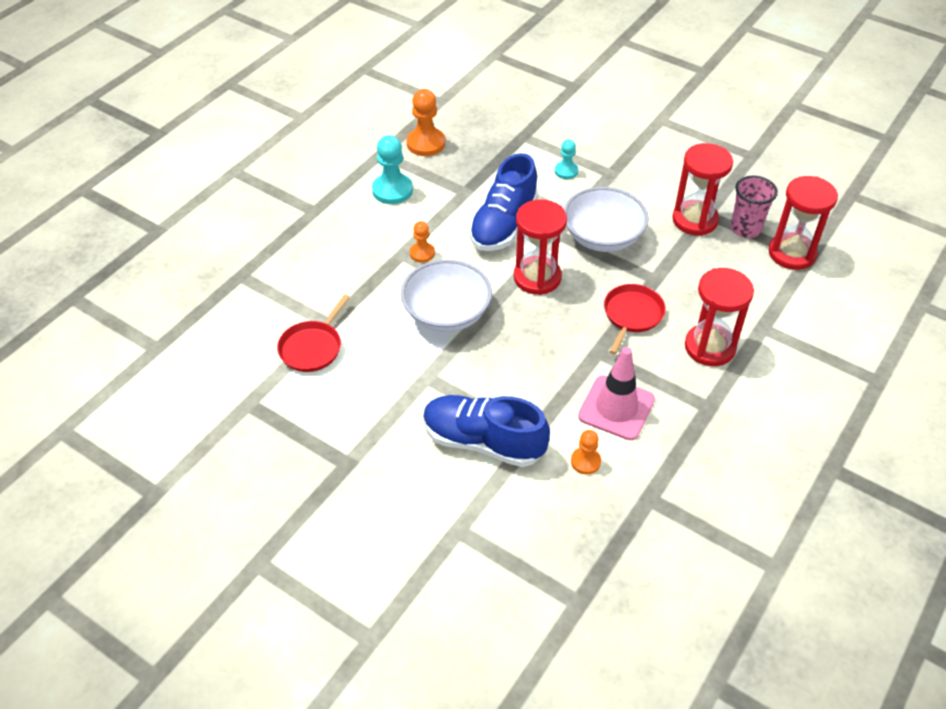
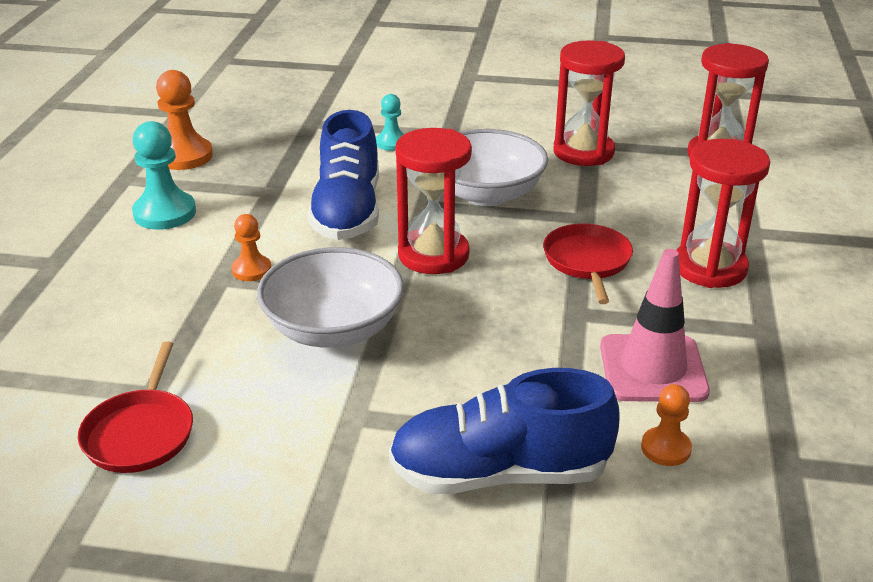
camera: 25 degrees left, 15 degrees down
(745, 229) = (647, 146): pink cup -> none

